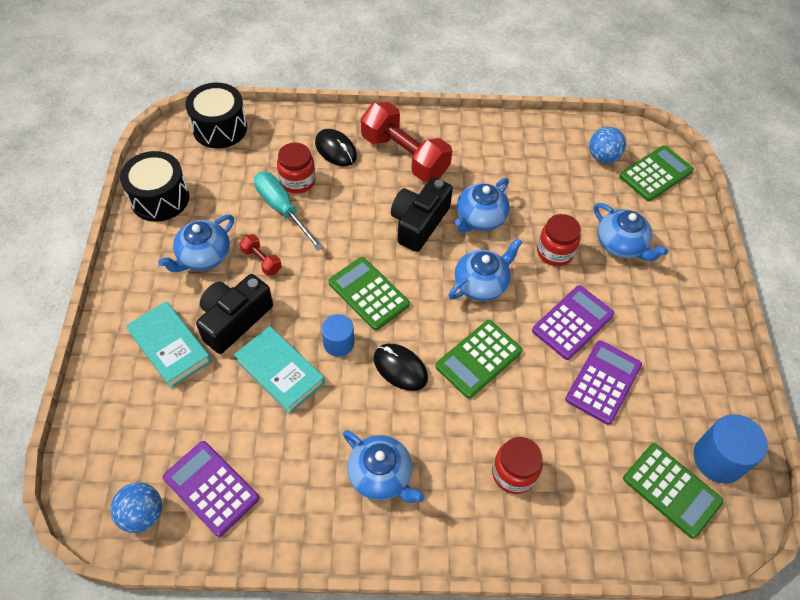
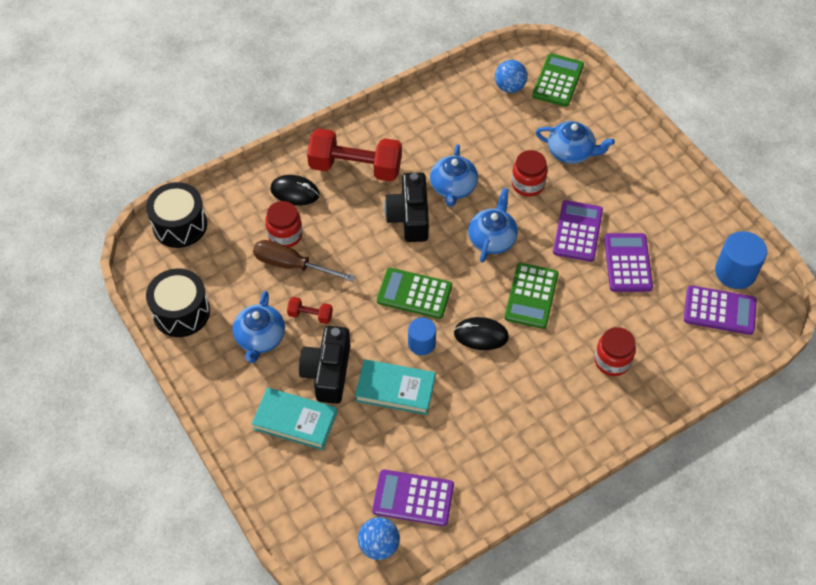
camera: 30 degrees left, 0 degrees up
(282, 209) = (292, 265): turquoise screwdriver -> brown screwdriver
(381, 475) = (525, 417): blue teapot -> none
(671, 490) = (719, 310): green calculator -> purple calculator

